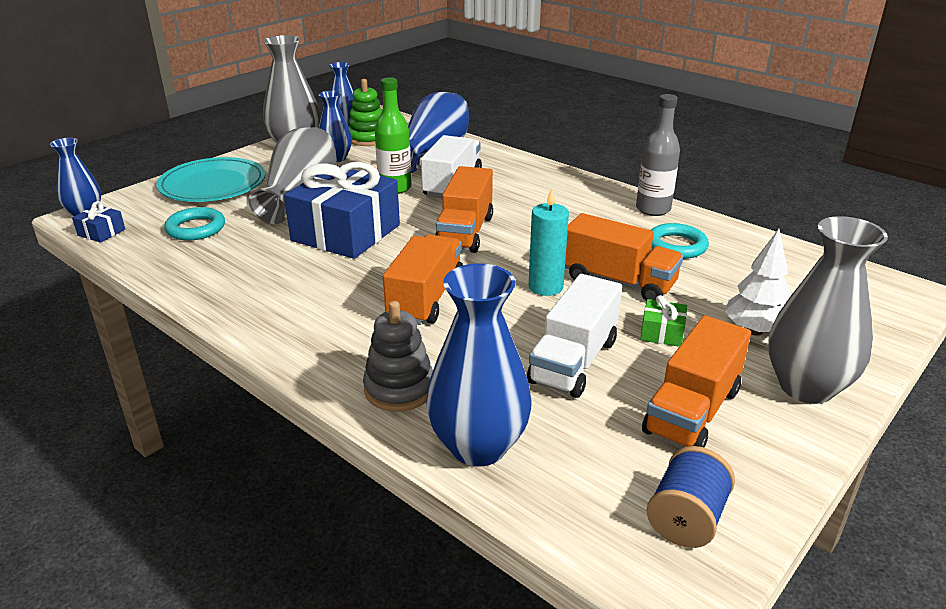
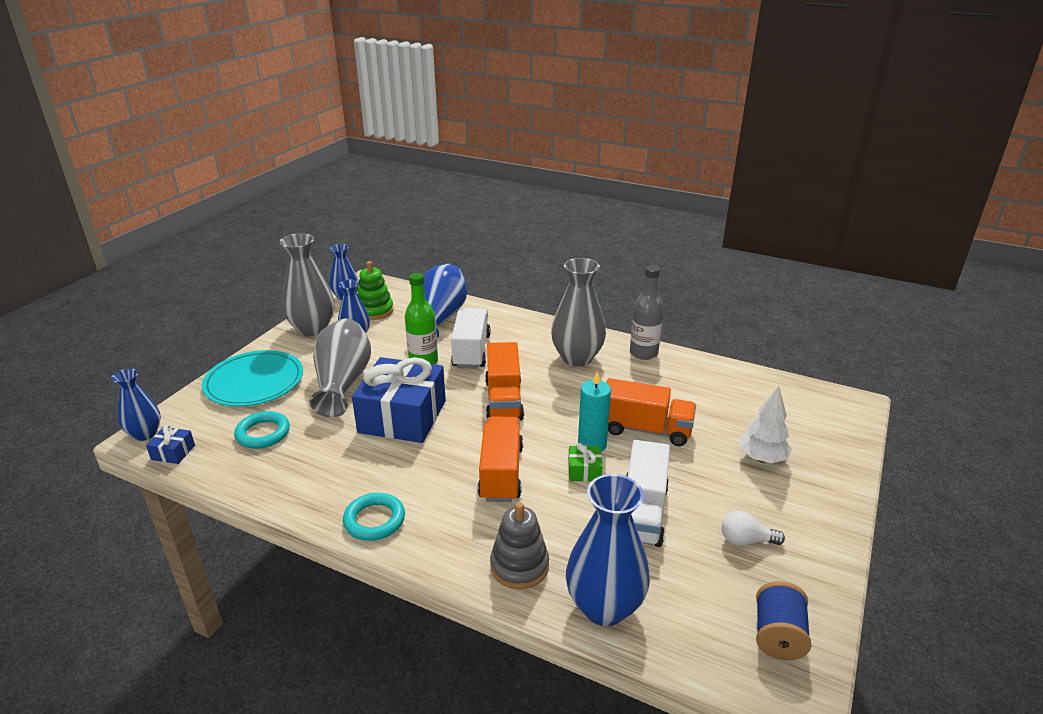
camera: 15 degrees left, 0 degrees up
(662, 333) = (697, 473): green gift -> green gift (584, 471)
(676, 246) = (675, 387): turquoise ring -> turquoise ring (374, 520)
(692, 411) = (746, 540): orange truck -> white light bulb
(806, 387) = (815, 502): grey vase -> grey vase (577, 358)

